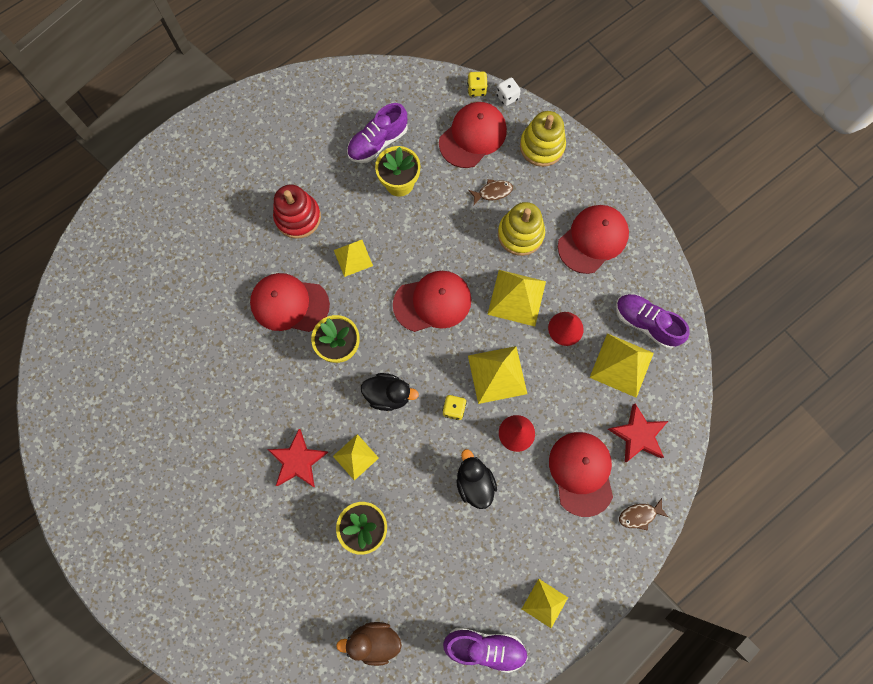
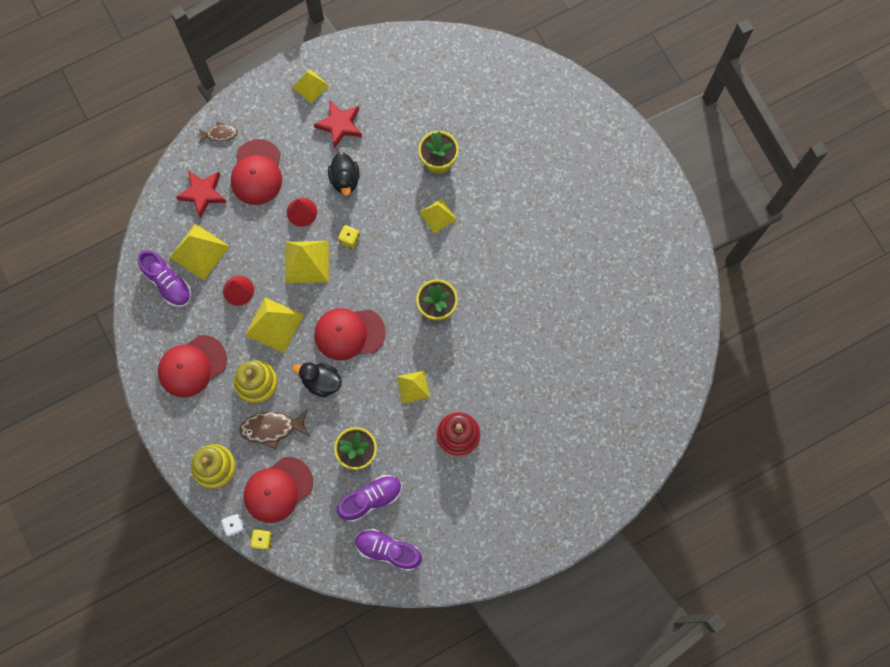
camera: 170 degrees left, 0 degrees up
(289, 304) = (476, 353): red cap -> none
(298, 461) = (485, 220): red star -> red star (340, 125)
(374, 640) = (444, 82): brown duck -> none
(388, 394) = (402, 260): black duck -> black duck (321, 382)
(485, 647) = (362, 65): purple shoe -> purple shoe (388, 550)
(493, 192) = (272, 428): brown fish -> brown fish, size x1.65

